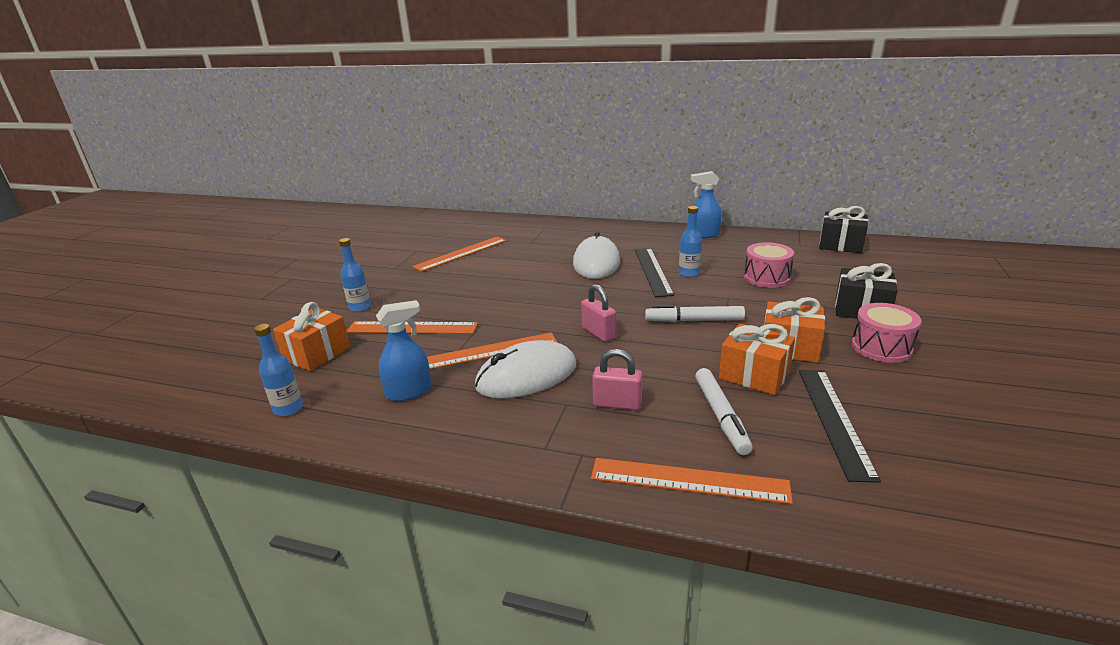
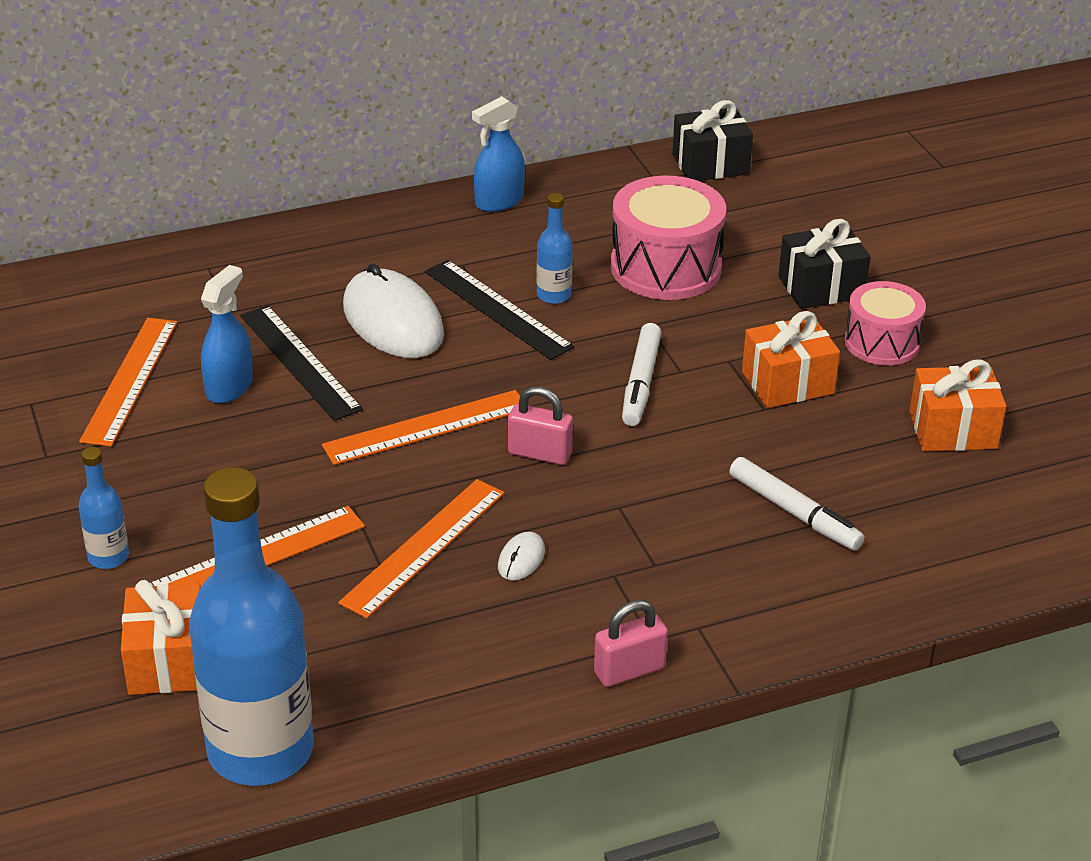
camera: 40 degrees left, 10 degrees up
(288, 408) = (260, 751): blue bottle -> blue bottle, size x2.34
(409, 392) = (396, 650): blue spray bottle -> blue spray bottle (229, 387)
(526, 376) = (521, 559): white mouse -> white mouse, size x0.42
(617, 404) = (671, 548): pink padlock -> pink padlock (629, 670)
(688, 480) = (828, 602): orange ruler -> orange ruler (426, 427)
(694, 320) = (641, 383): white marker -> white marker turned 45 degrees counterclockwise
(754, 375) = (782, 441): orange gift -> orange gift (953, 430)
(766, 278) = (665, 267): pink drum -> pink drum, size x1.56
(834, 420) = (904, 467): black ruler -> black ruler (299, 362)

